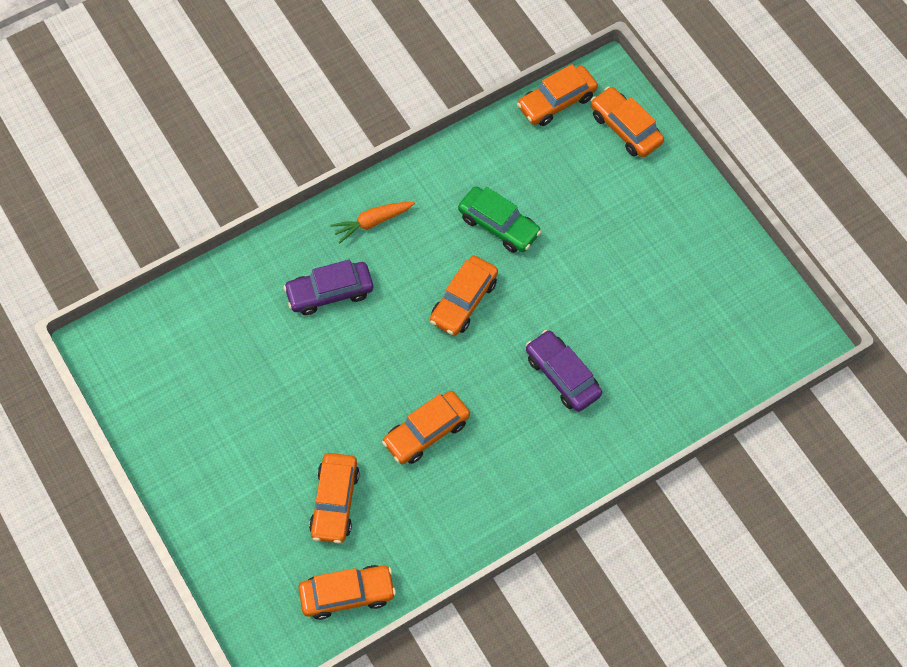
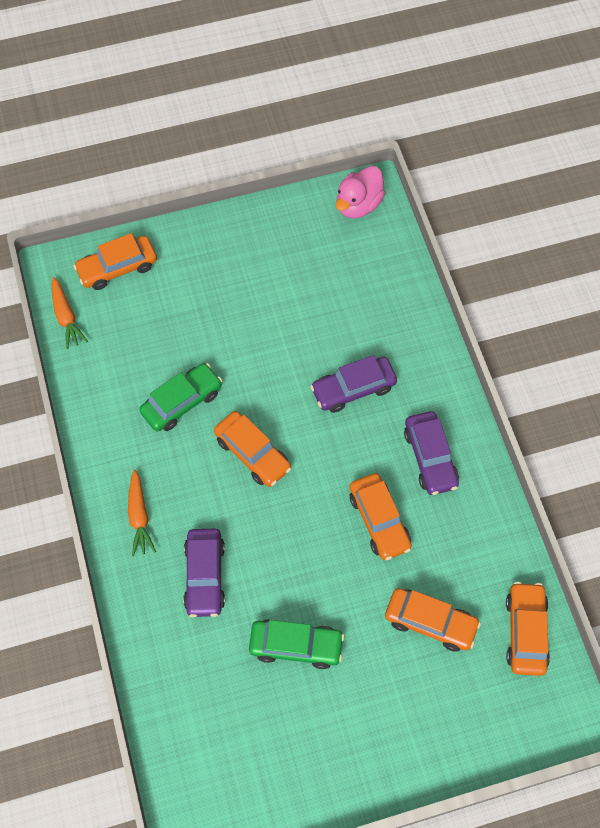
camera: 75 degrees left, 0 degrees up
(282, 387) = (296, 646): none -> green car
(508, 465) = (430, 458): none -> purple car
(556, 101) = (66, 317): orange car -> orange carrot
(784, 330) = (358, 205): none -> pink duck

